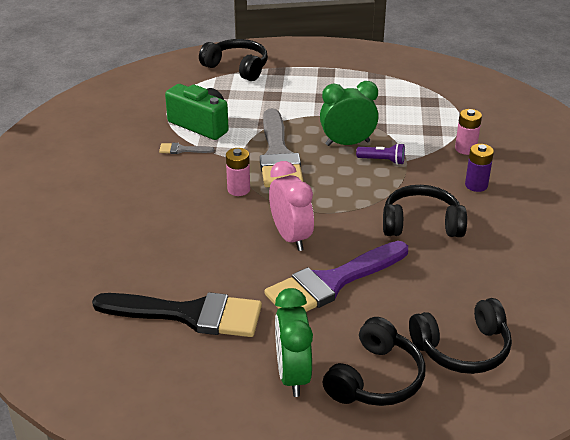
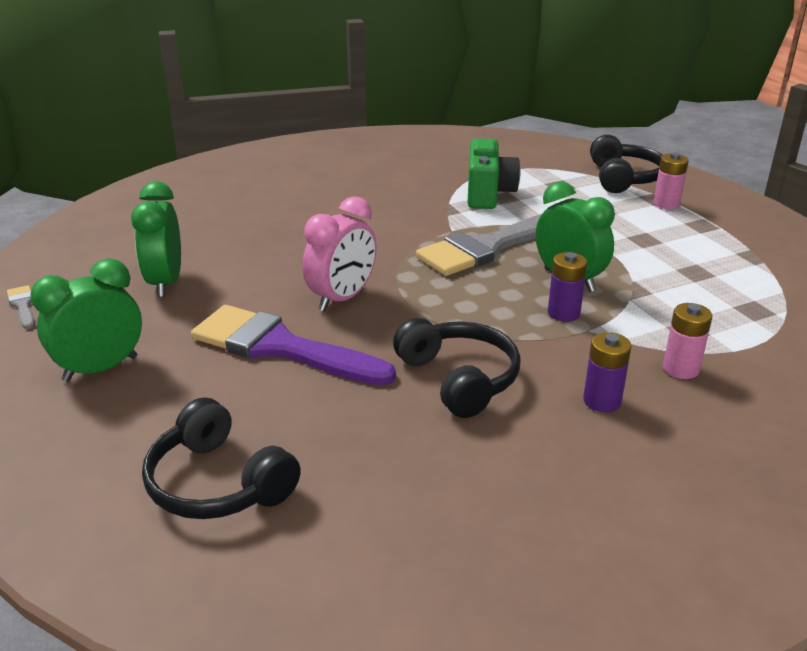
camera: 60 degrees right, 5 degrees down
(182, 150) = (432, 198): grey brush -> grey brush (23, 305)
(189, 314) = (165, 283): black brush -> green clock
(238, 189) = (397, 245): pink battery -> pink battery (666, 204)
(375, 379) = (121, 427): black headphones -> none
(382, 161) = (563, 313): purple flashlight -> purple battery

